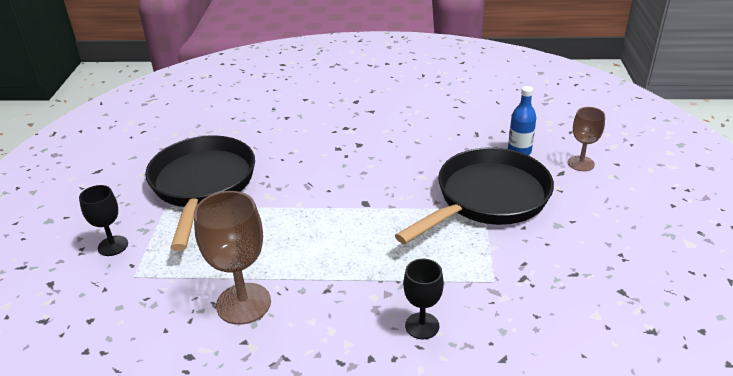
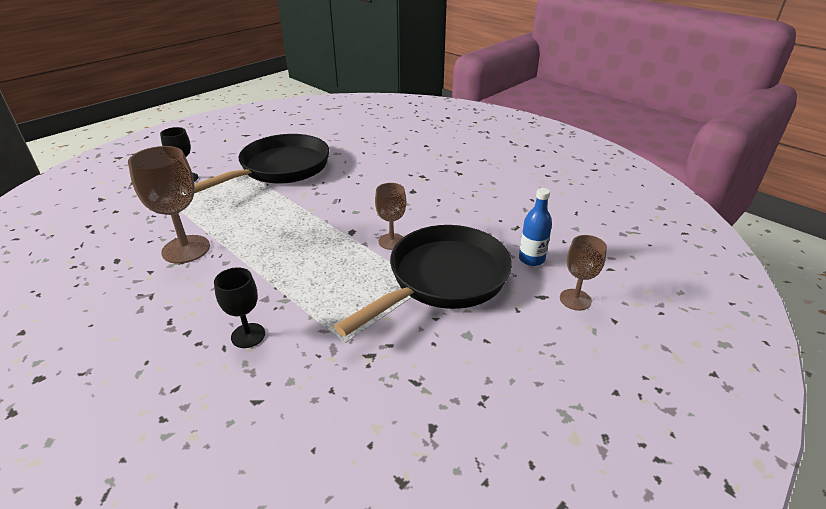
camera: 40 degrees right, 0 degrees up
(409, 193) = (391, 241): none -> brown goblet
(487, 198) = (443, 279): black pan -> black pan turned 45 degrees counterclockwise

